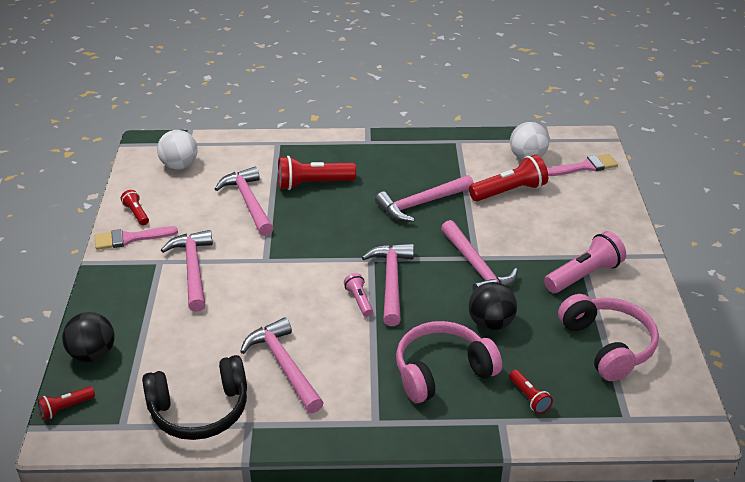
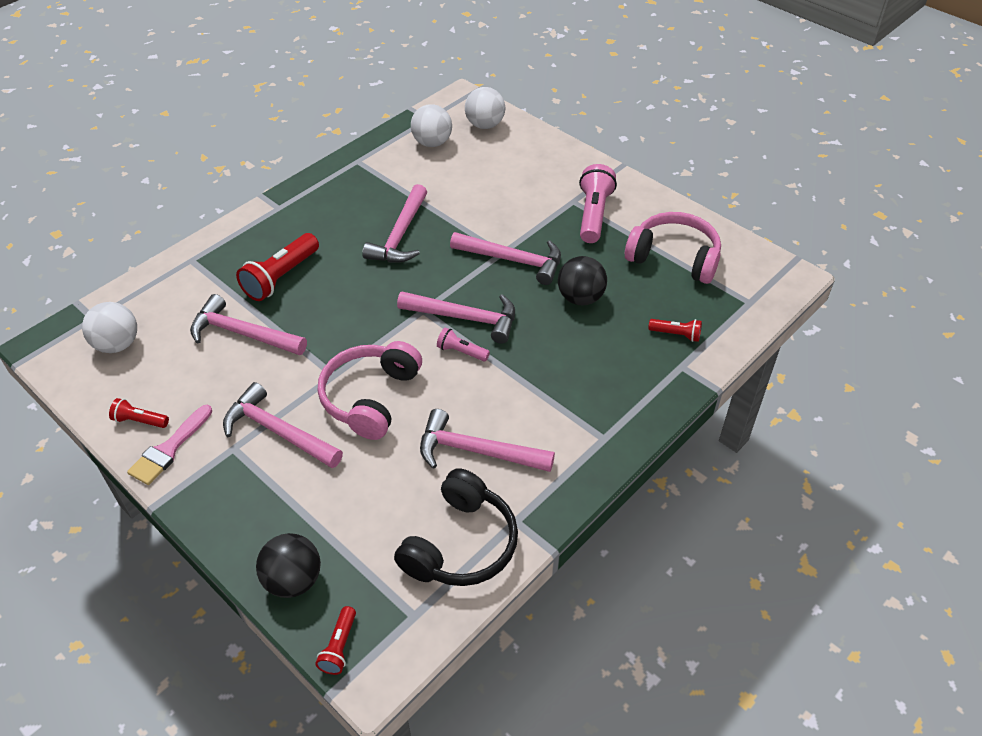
camera: 45 degrees left, 10 degrees up
(391, 282) = (465, 318): pink hammer -> pink hammer turned 150 degrees clockwise
(442, 371) = (597, 361): pink headphones -> pink headphones (370, 397)
(509, 191) = (455, 180): red flashlight -> none
(585, 167) = (485, 125): pink brush -> white ball

